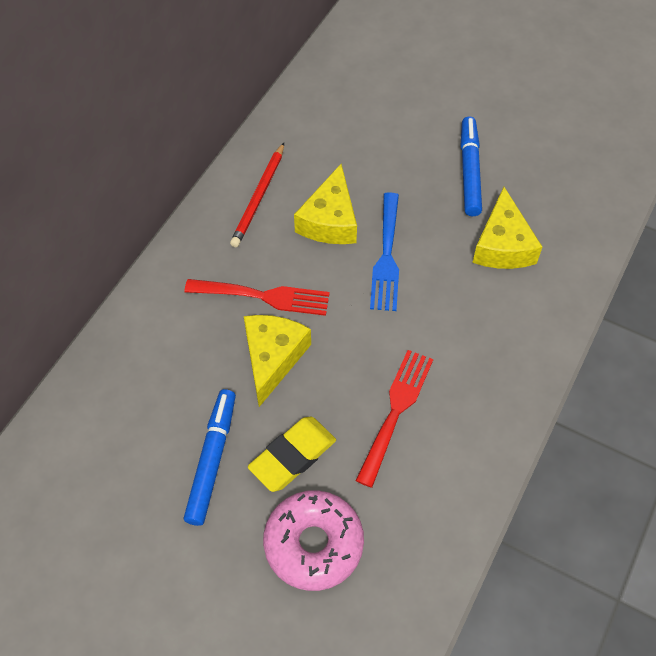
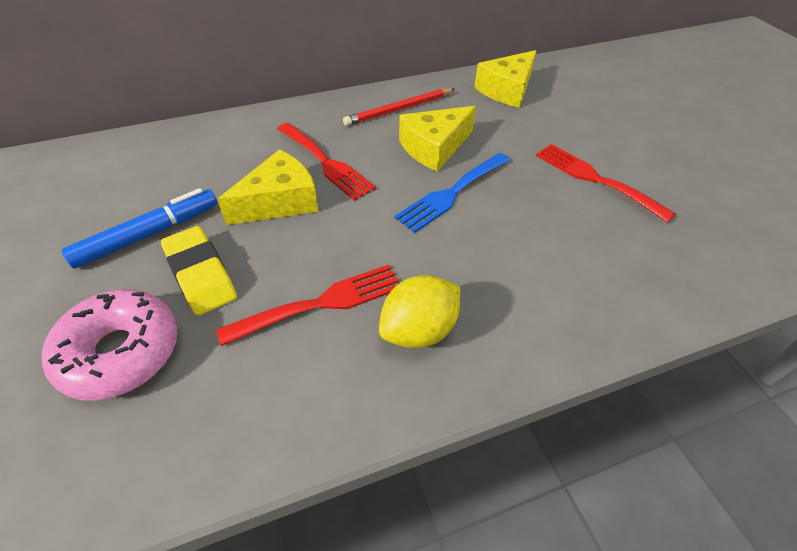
camera: 40 degrees right, 10 degrees down
(293, 456) = (200, 274): yellow eraser -> yellow eraser turned 60 degrees clockwise
(469, 171) = (595, 179): blue marker -> red fork
(472, 381) = (419, 330): none -> yellow lemon
(502, 245) = (572, 245): yellow cheese -> yellow cheese (507, 90)

